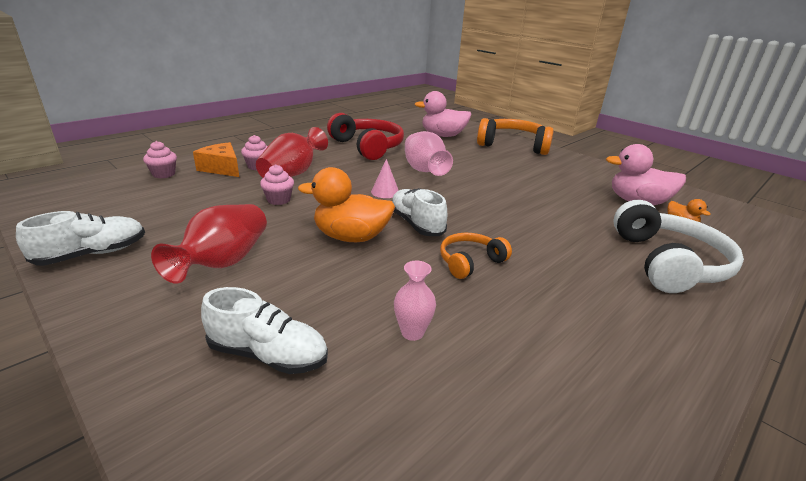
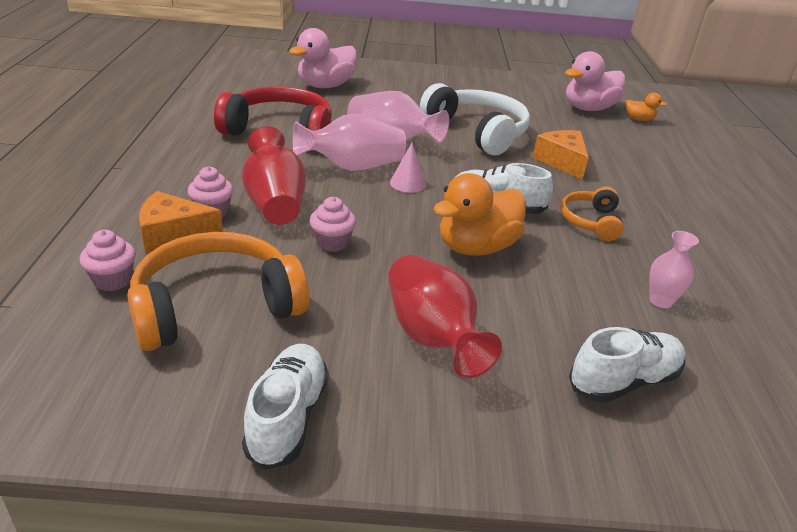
camera: 45 degrees left, 5 degrees up
(370, 173) = (352, 167): none -> pink vase
(513, 145) = (410, 77): orange headphones -> orange headphones (216, 307)
(530, 222) = (562, 162): none -> orange cheese
(667, 263) = (680, 158): white headphones -> white headphones (477, 132)

